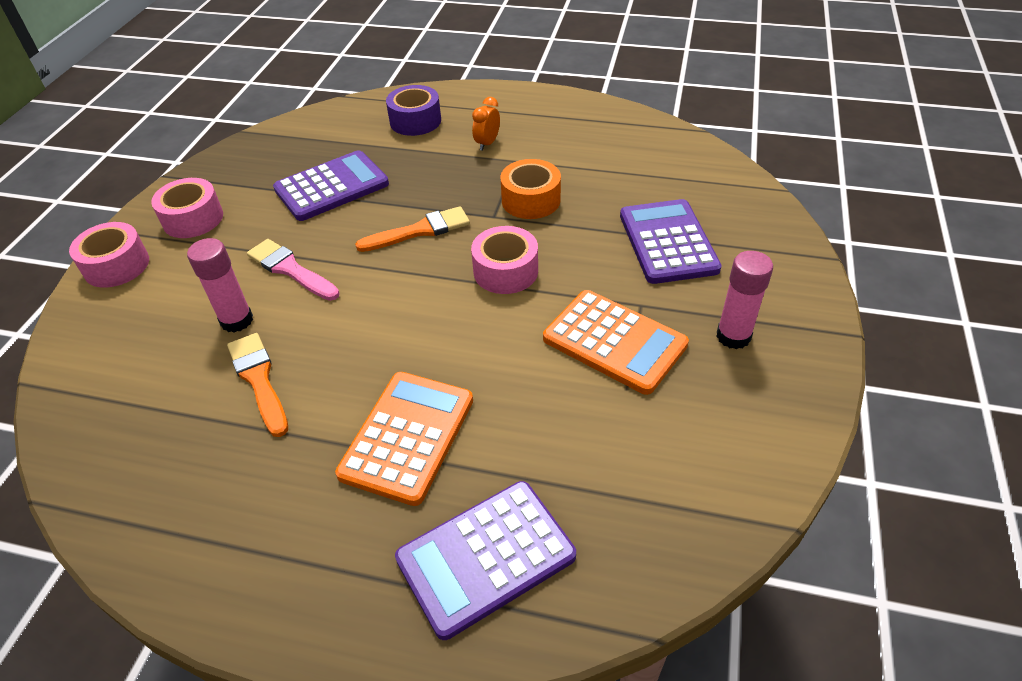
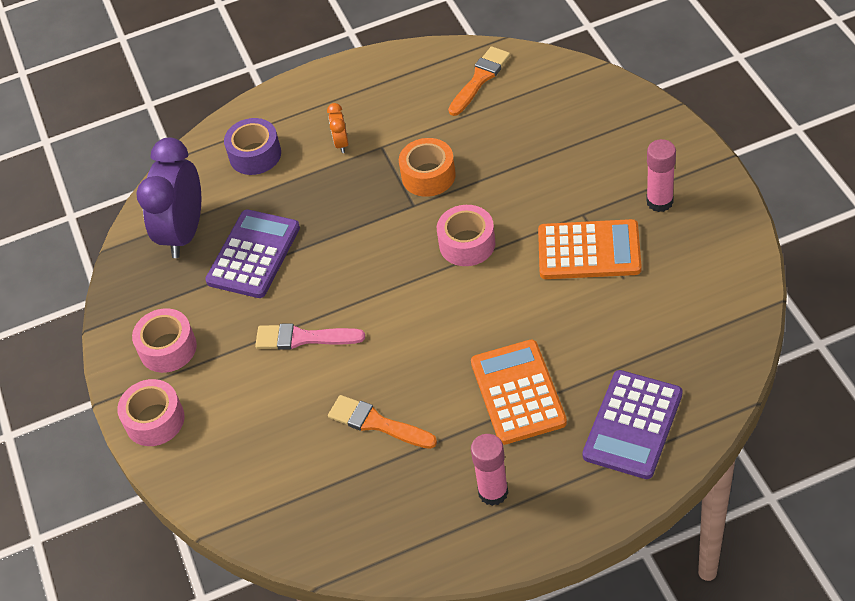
camera: 30 degrees left, 5 degrees up
(237, 320) = (309, 397): pink glue stick -> pink glue stick (493, 492)
(304, 147) = (184, 233): none -> purple clock
(420, 231) = (369, 250): orange brush -> orange brush (480, 79)
(667, 242) = (560, 154): purple calculator -> none

